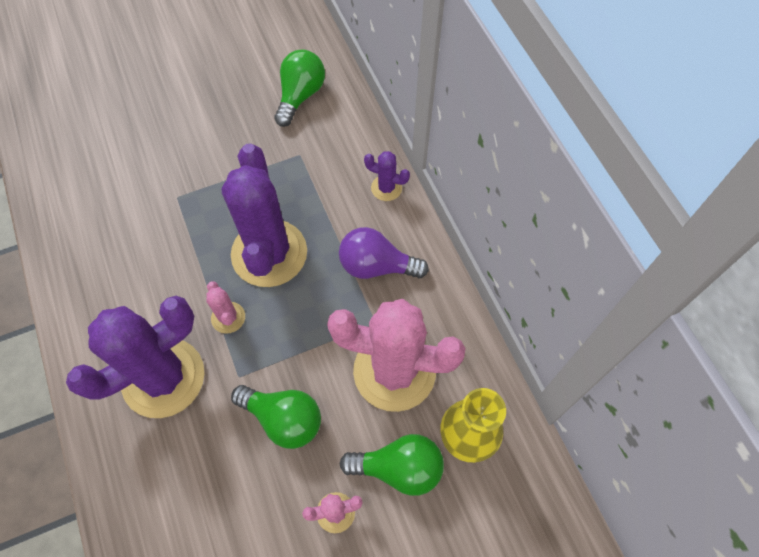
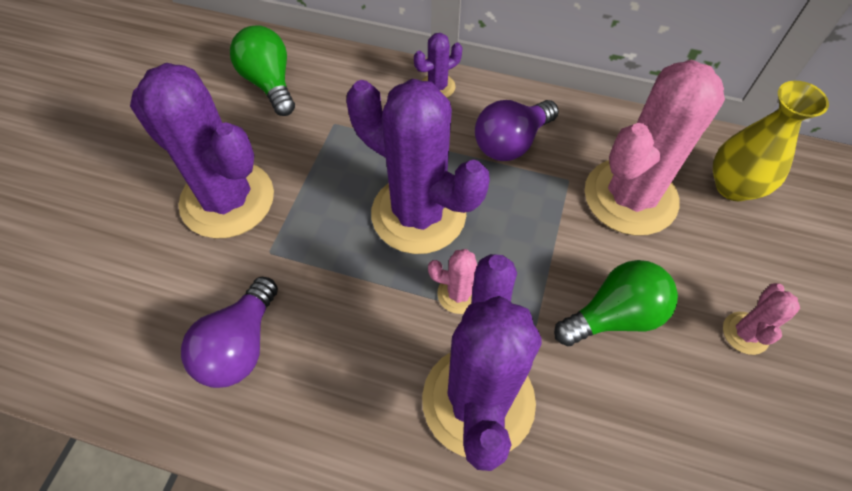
camera: 50 degrees left, 5 degrees down
(107, 231) = (240, 346): none -> purple light bulb
(195, 147) = (227, 199): none -> purple cactus
(399, 468) = (731, 254): green light bulb -> none

